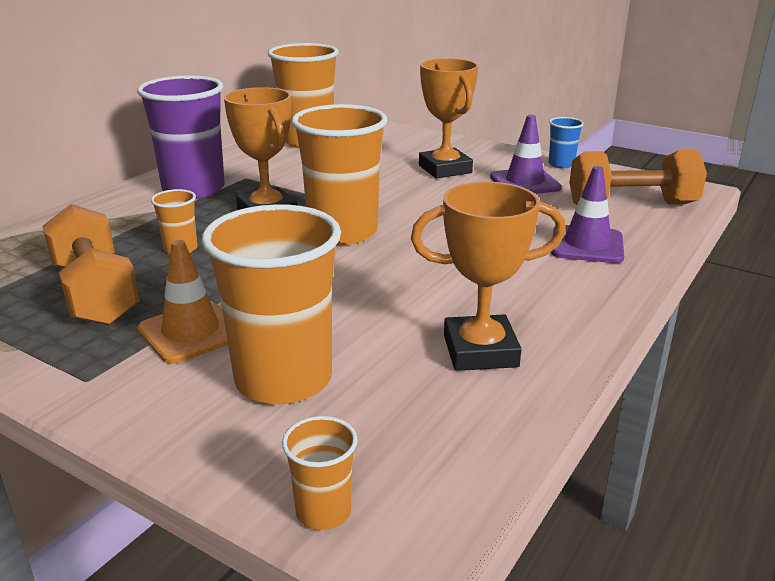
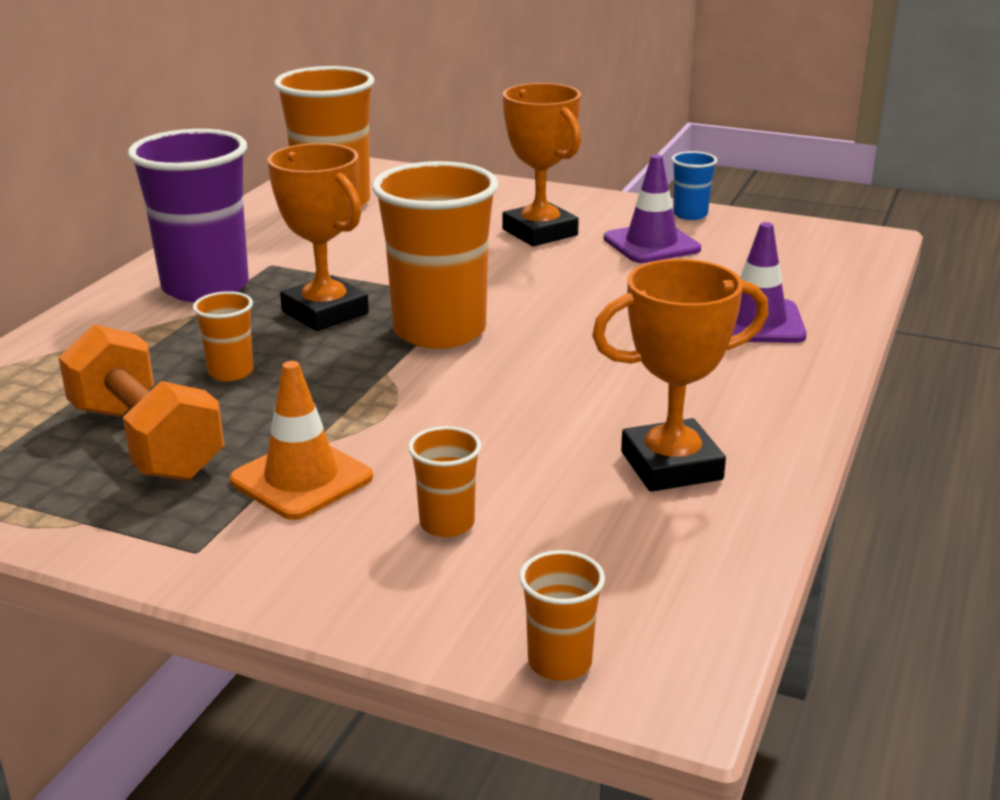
camera: 10 degrees left, 0 degrees up
(283, 379) = (447, 523): orange cup -> orange cup, size x0.46
(631, 205) = (795, 264): orange dumbbell -> none

